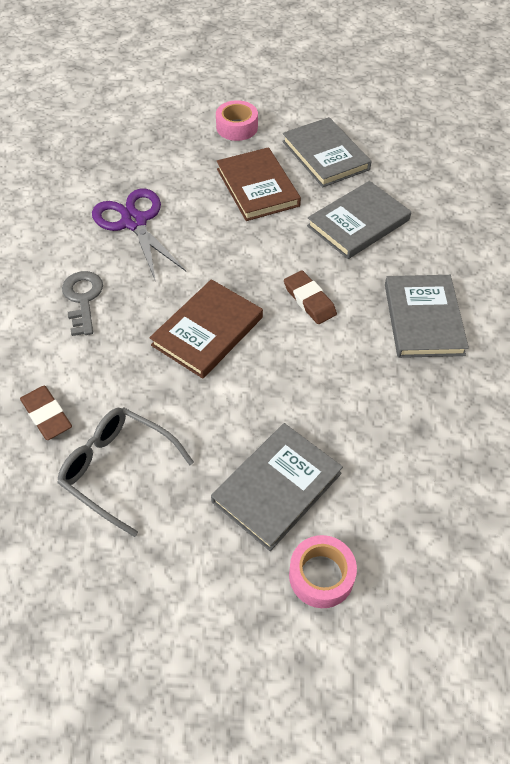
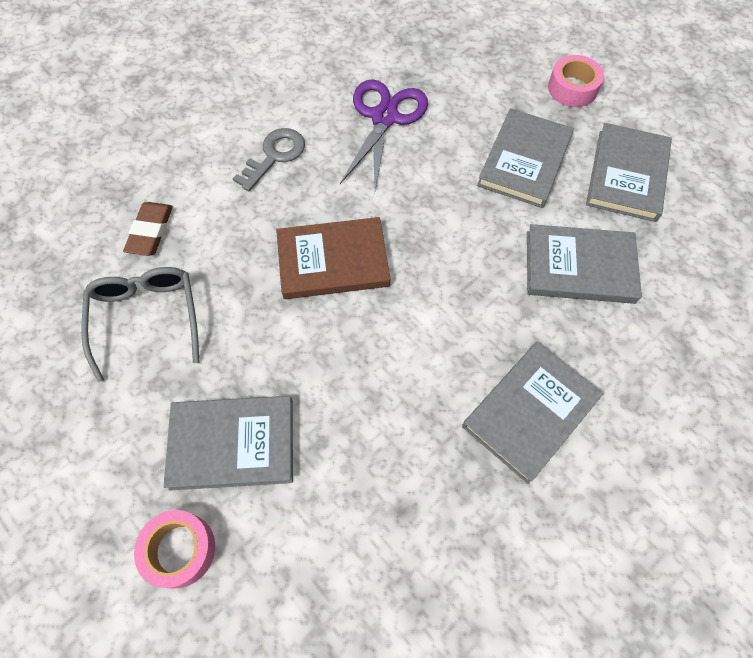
camera: 45 degrees right, 10 degrees up
(257, 187) = (524, 161): brown book -> grey book
(309, 300) = (447, 304): brown eraser -> none

